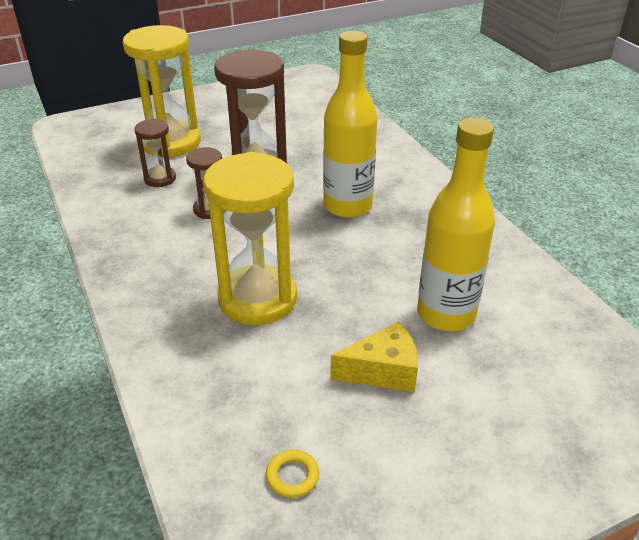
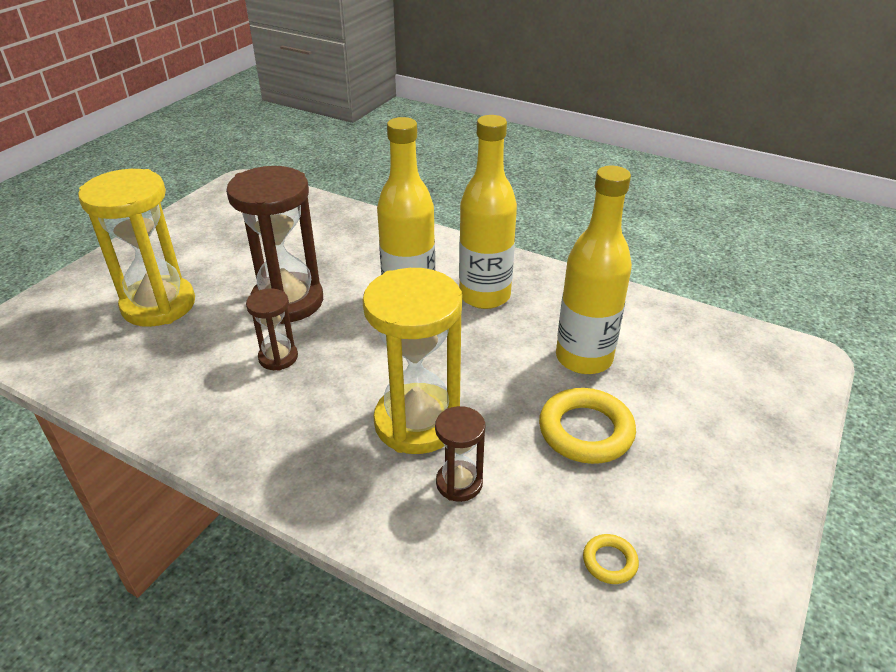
camera: 35 degrees left, 0 degrees up
(160, 179) = (187, 348): brown hourglass -> brown hourglass (459, 483)
(383, 371) = (586, 431): yellow cheese -> yellow ring
(412, 228) = (484, 296): none -> yellow bottle

